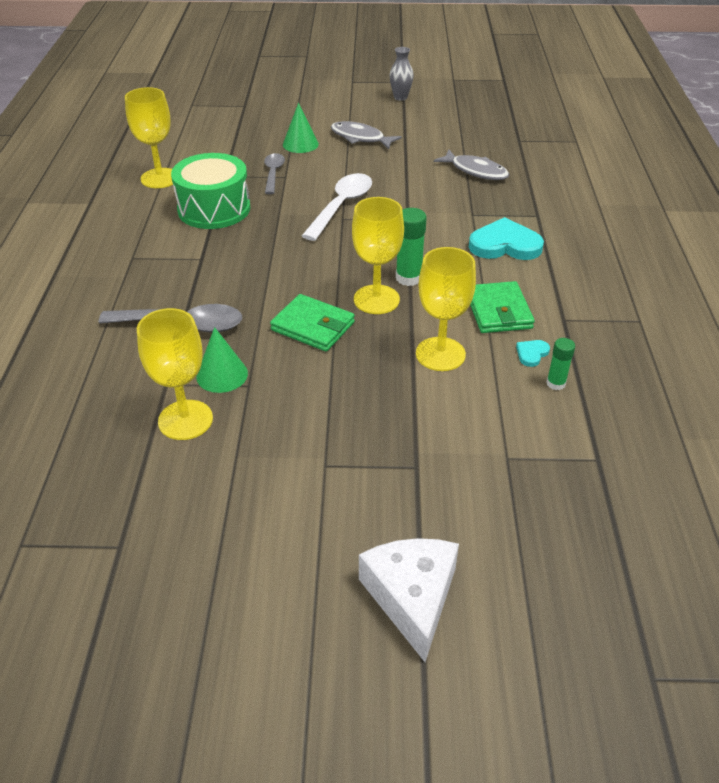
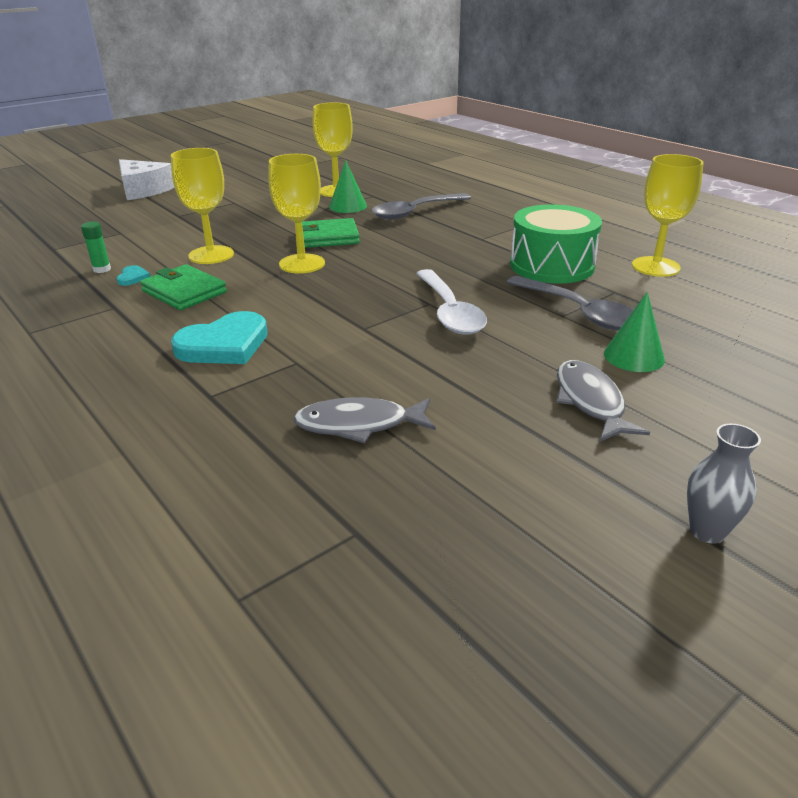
camera: 140 degrees right, 10 degrees down
(273, 173) = (579, 312): grey spoon -> grey spoon, size x1.59
(360, 138) = (590, 402): grey fish -> grey fish turned 90 degrees counterclockwise
(408, 278) = (294, 284): green glue stick -> none

